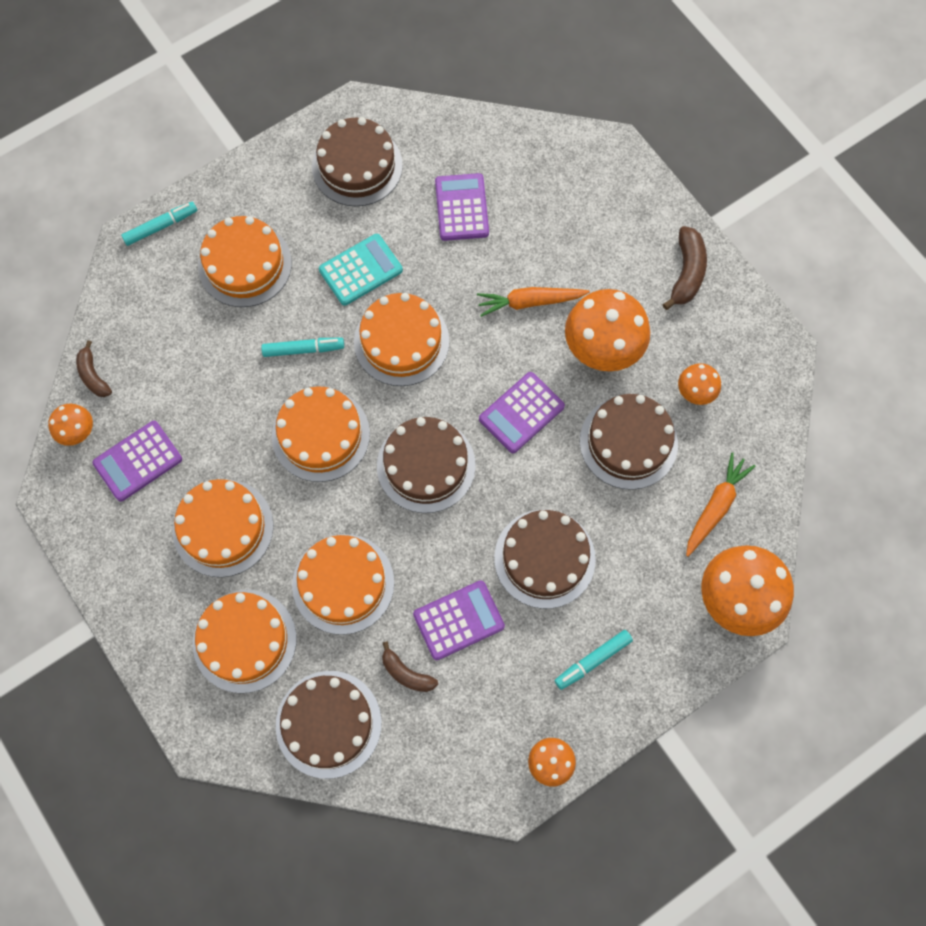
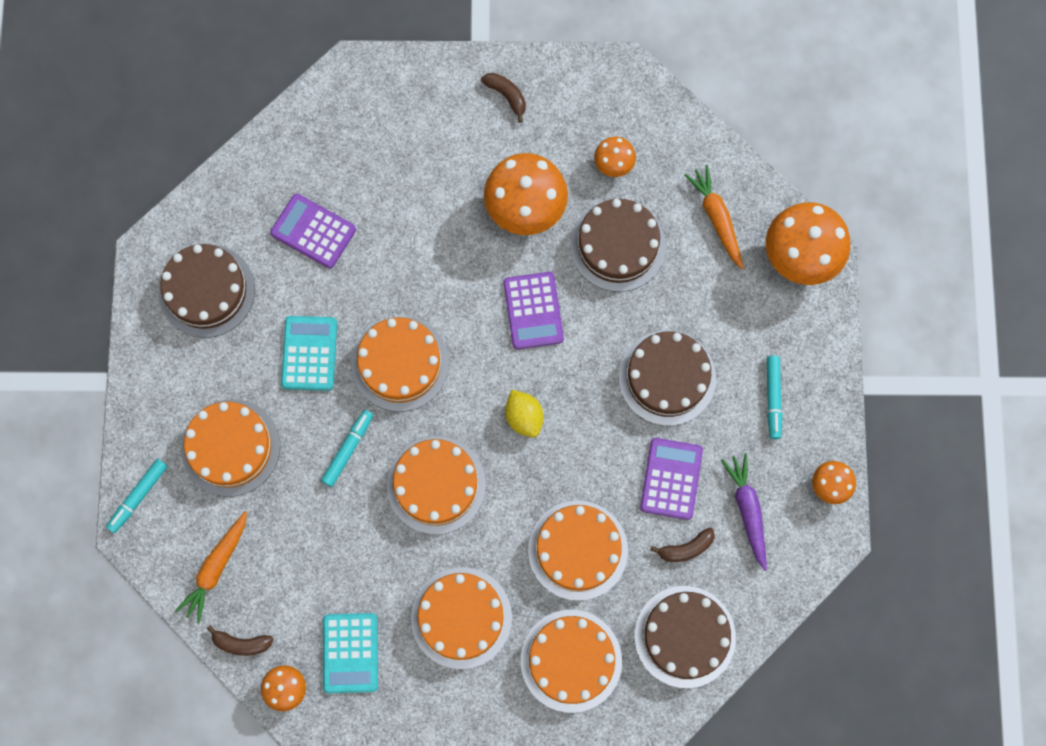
camera: 55 degrees left, 5 degrees up
(138, 461) = (350, 653): purple calculator -> turquoise calculator
(161, 226) = (138, 496): turquoise marker -> turquoise marker turned 150 degrees counterclockwise
(426, 465) = (524, 417): brown cake -> yellow lemon
(477, 704) = (747, 510): none -> purple carrot
(529, 302) = (441, 236): orange carrot -> orange carrot (216, 568)
(687, 273) = (507, 95): brown banana -> brown banana, size x0.66

